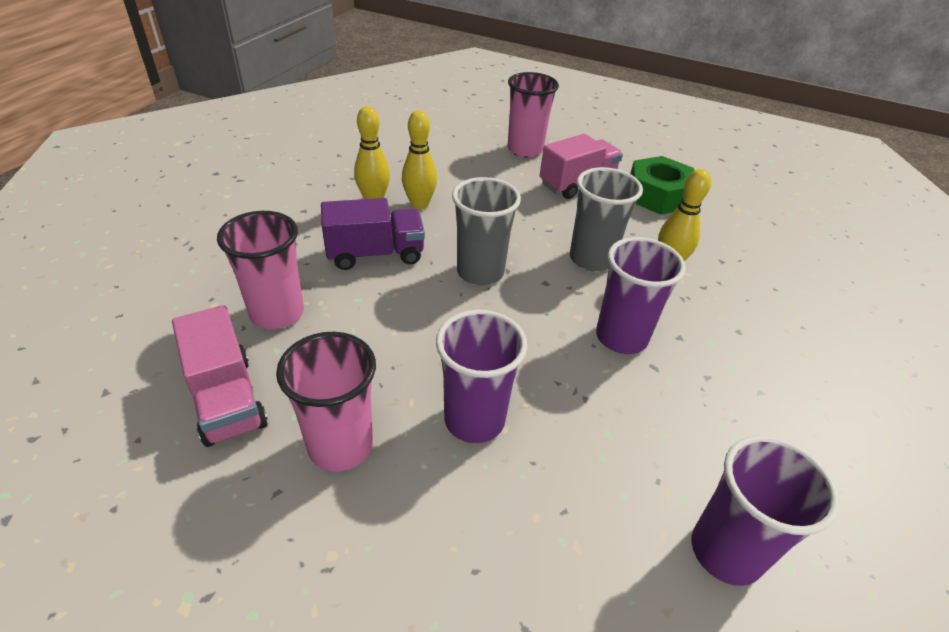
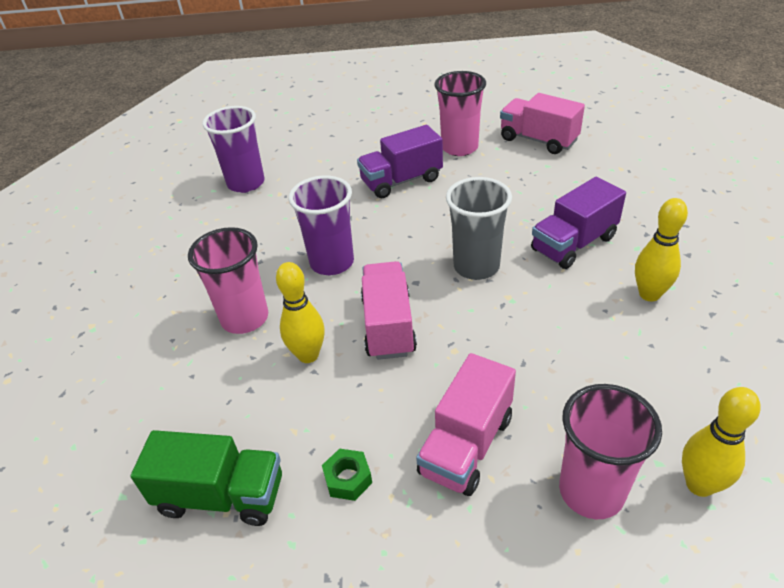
camera: 160 degrees right, 0 degrees up
(277, 313) = (577, 180): pink cup -> pink cup (245, 318)
(419, 204) = (603, 312): yellow bowling pin -> yellow bowling pin (699, 485)
(474, 420) = (401, 181): purple cup -> purple truck
(591, 259) = (388, 326): grey cup -> pink truck
(657, 195) = (348, 479): green nut -> green nut, size x0.47
(741, 215) = (221, 495): none -> green truck

